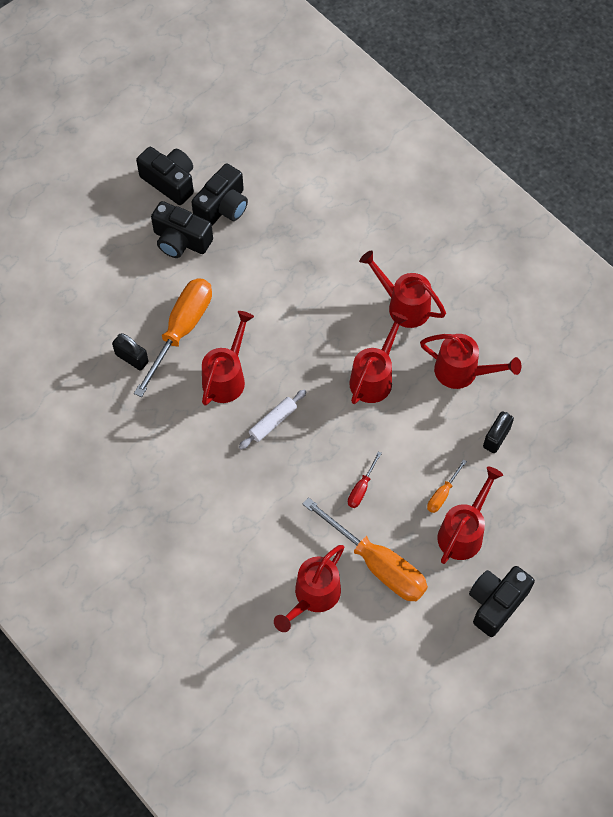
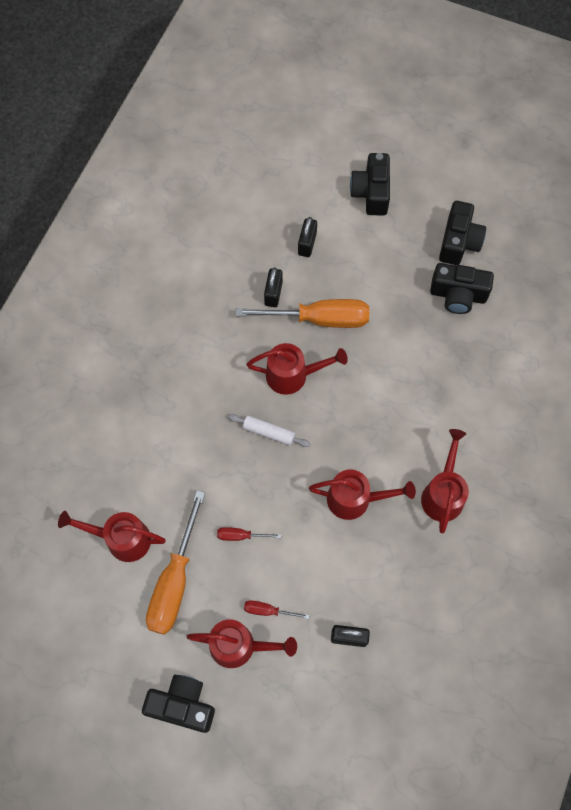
camera: 65 degrees right, 5 degrees up
(96, 306) = (307, 244): none -> black padlock
(181, 240) = (405, 278): black camera -> black camera (371, 193)
(442, 494) = (268, 610): orange screwdriver -> red screwdriver
(462, 372) = (401, 577): red watering can -> none

